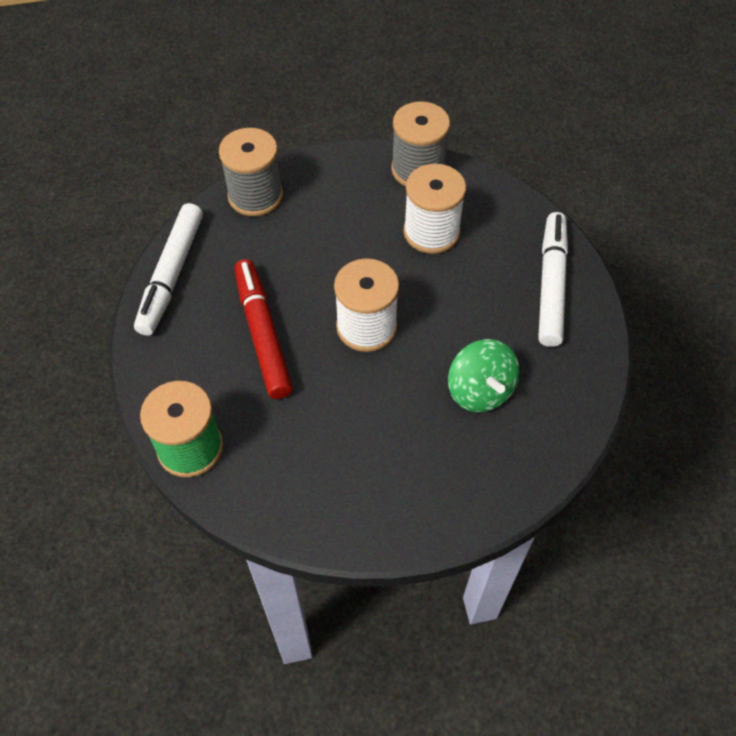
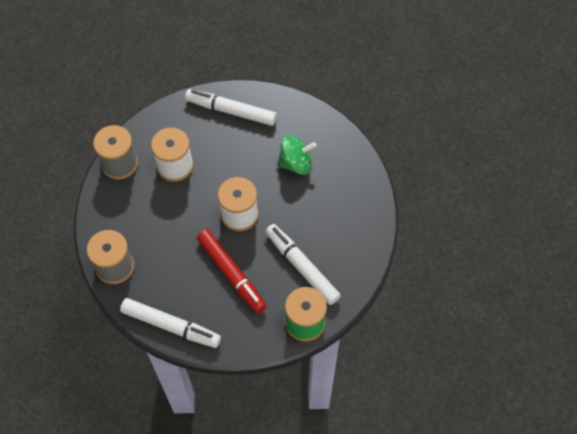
camera: 80 degrees left, 5 degrees up
(263, 333) = (231, 274): red marker -> red marker turned 120 degrees counterclockwise
(289, 428) = (302, 267): none -> white marker

